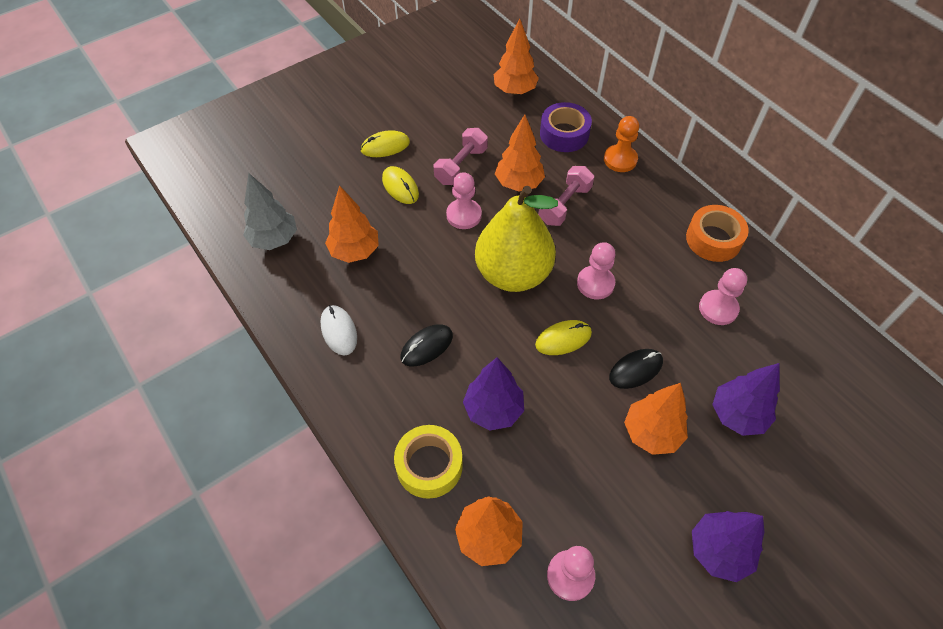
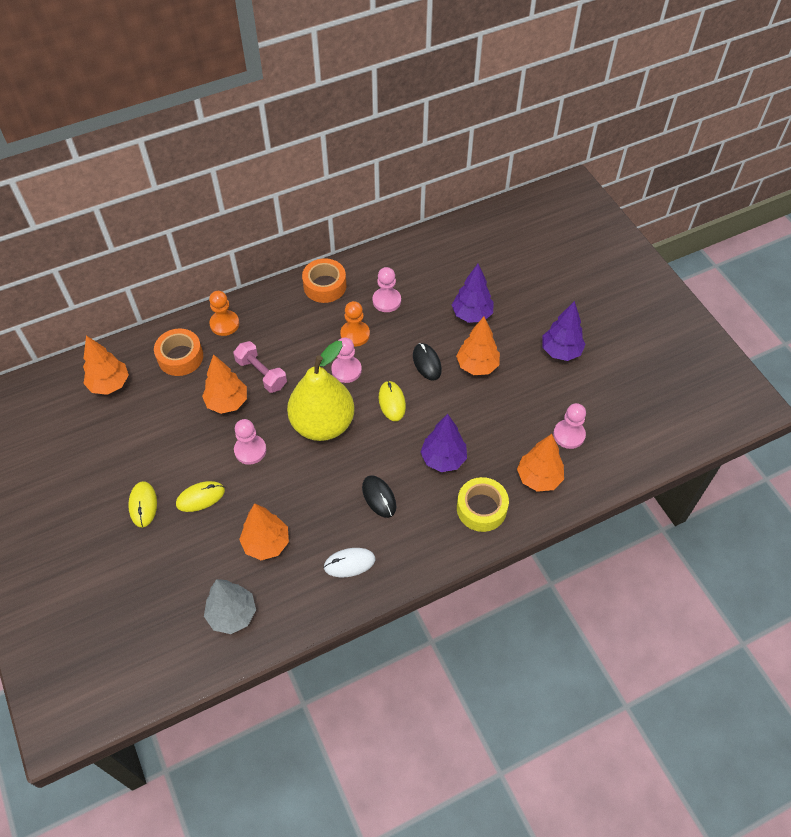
camera: 80 degrees left, 0 degrees up
(461, 166) = (191, 444): pink dumbbell -> none
(564, 134) = (180, 357): purple tape -> orange tape
(651, 283) = (355, 334): none -> orange pawn

